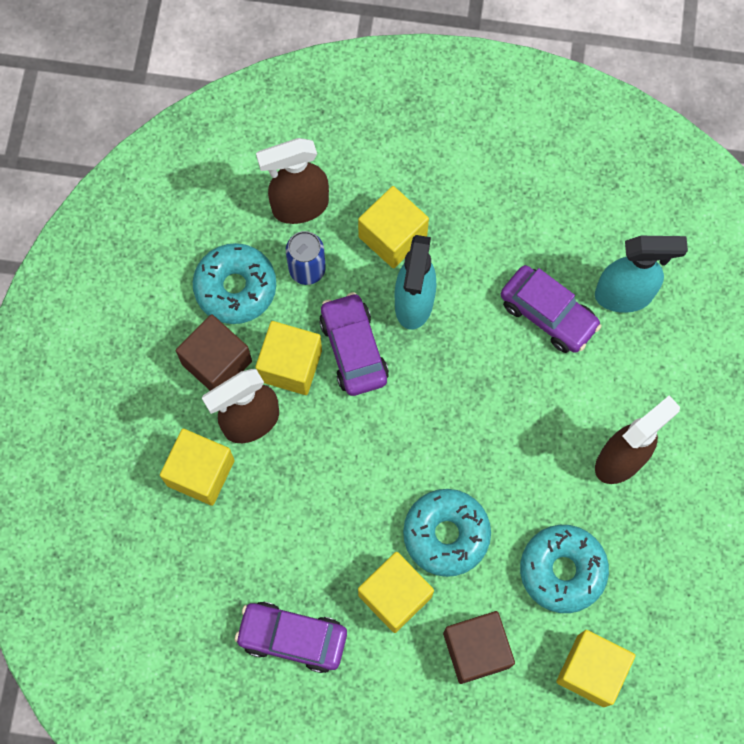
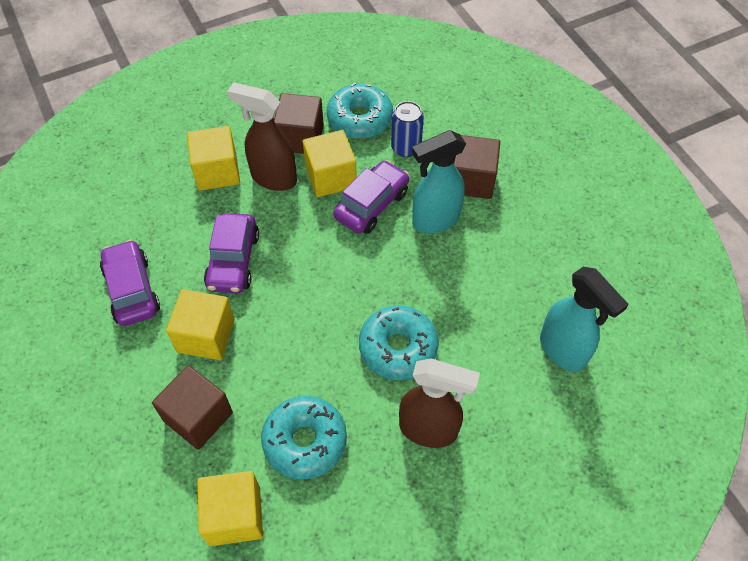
camera: 55 degrees right, 15 degrees down
(299, 207) = (445, 119): brown spray bottle -> none
(392, 236) = (472, 180): yellow cube -> brown cube
(446, 534) = (277, 341): turquoise donut -> turquoise donut (398, 348)
(548, 314) = (502, 307): purple car -> purple car (233, 261)

